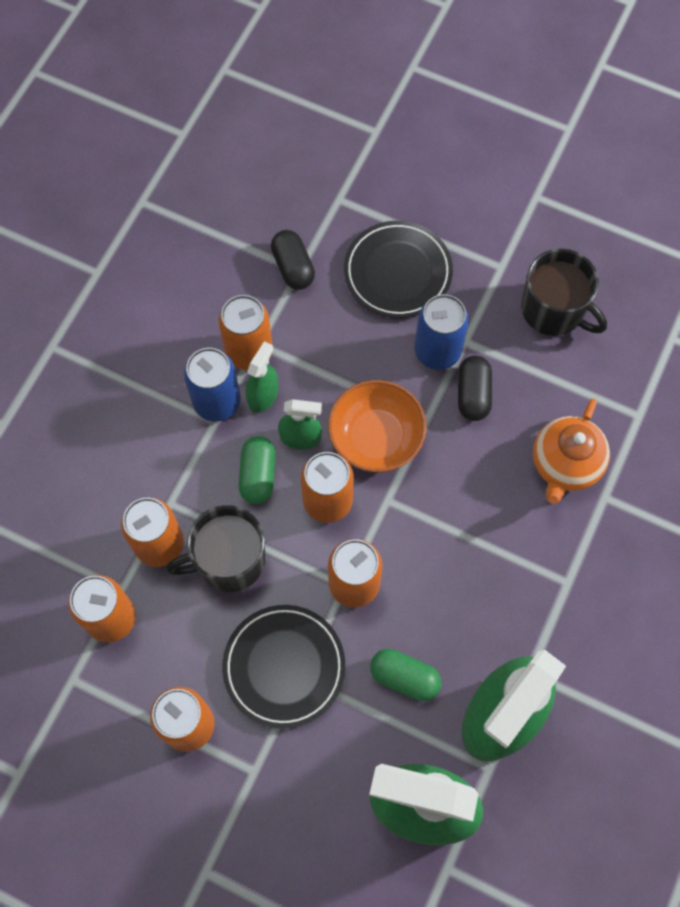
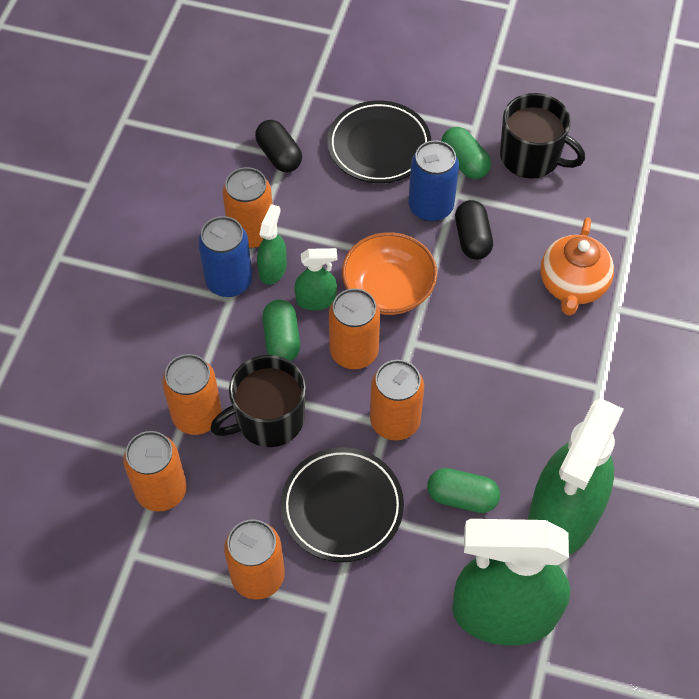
camera: 10 degrees left, 10 degrees down
(482, 305) = (464, 162): none -> green capsule

